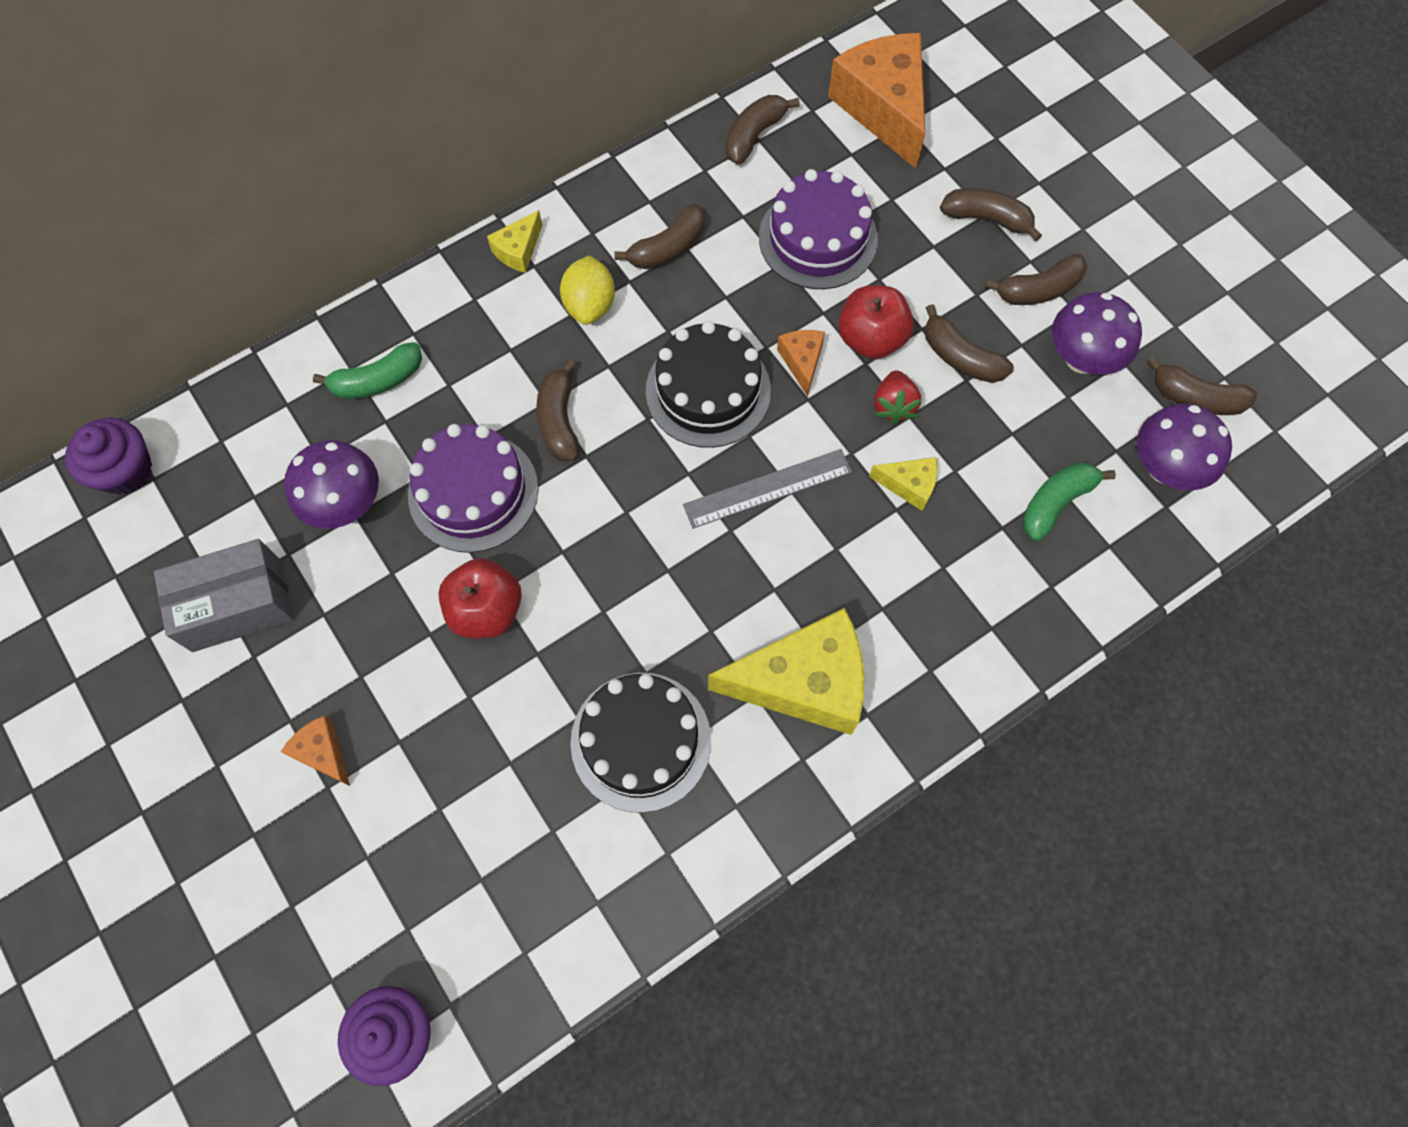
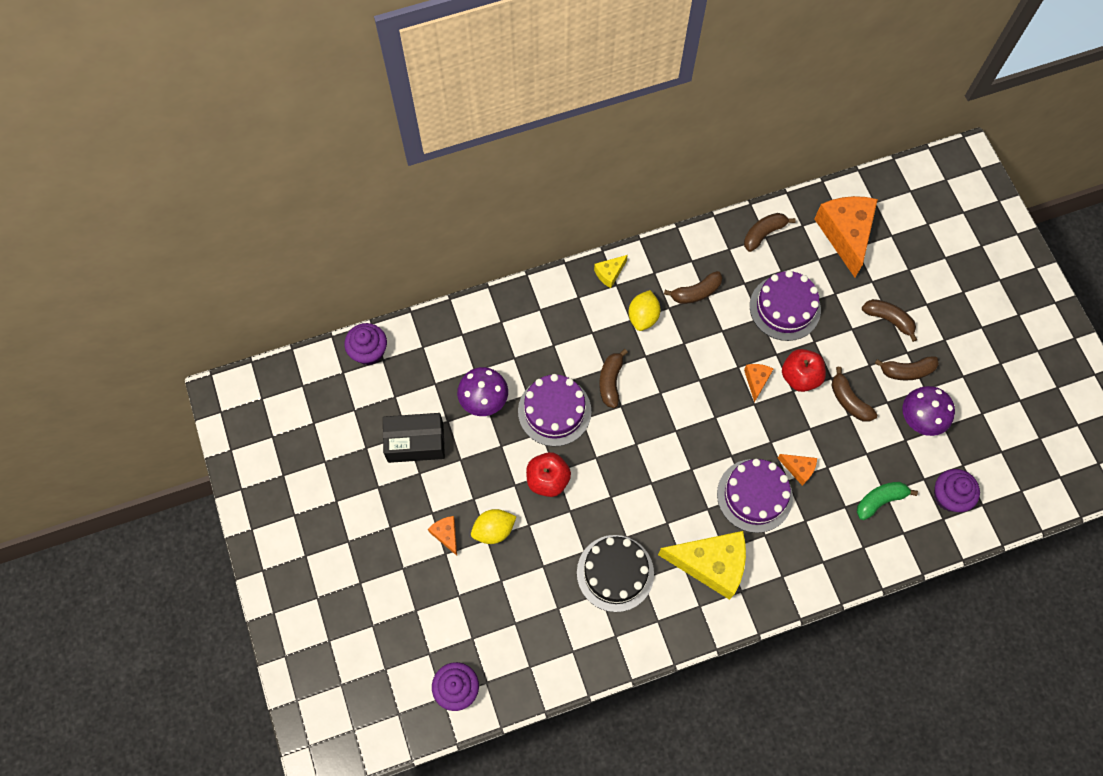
camera: 15 degrees right, 0 degrees up
(237, 605) = (415, 442): grey box -> black box
(378, 380) = (515, 333): green banana -> none
(408, 722) = (494, 530): none -> yellow lemon
(708, 391) = (698, 385): black cake -> none
(767, 489) = (718, 451): grey ruler -> none
(847, 547) = (754, 495): none -> purple cake
(893, 406) = (802, 420): red strawberry -> none
(909, 485) = (798, 469): yellow cheese -> orange cheese
(1164, 468) = (949, 496): purple mushroom -> purple cupcake
(1196, 398) = (980, 459): brown banana -> none

